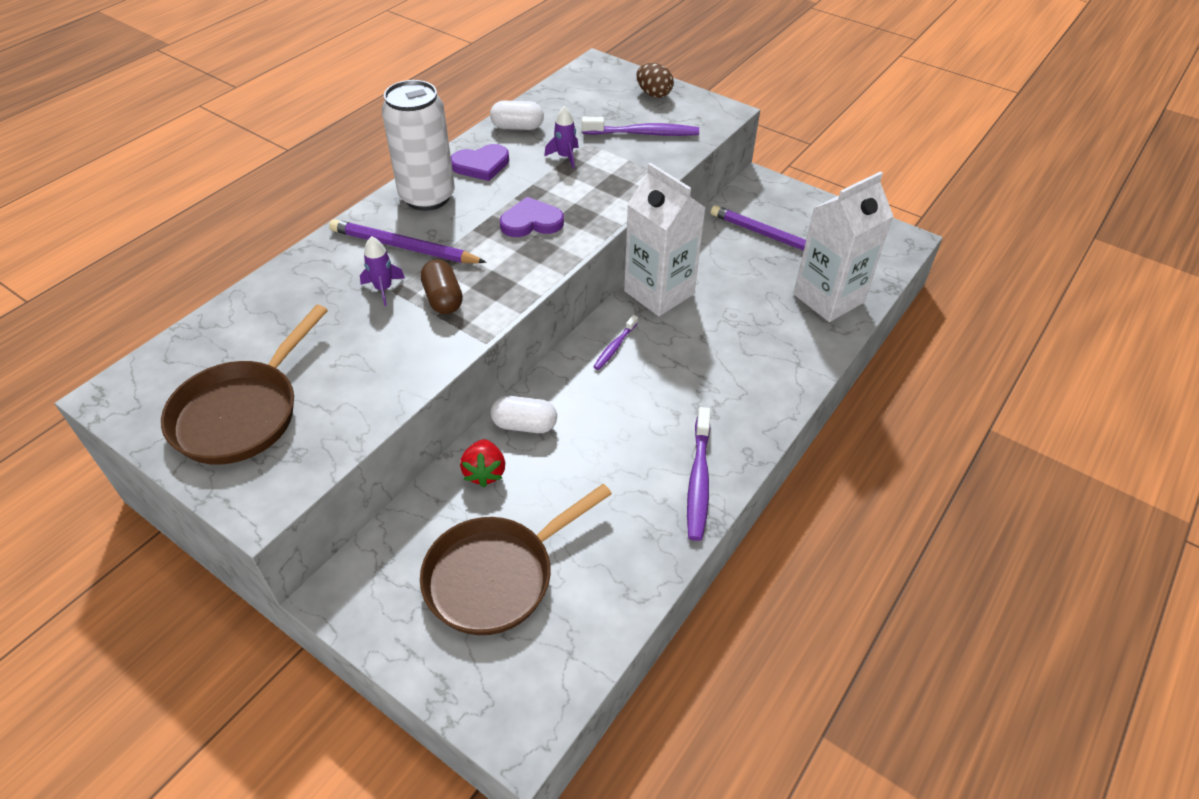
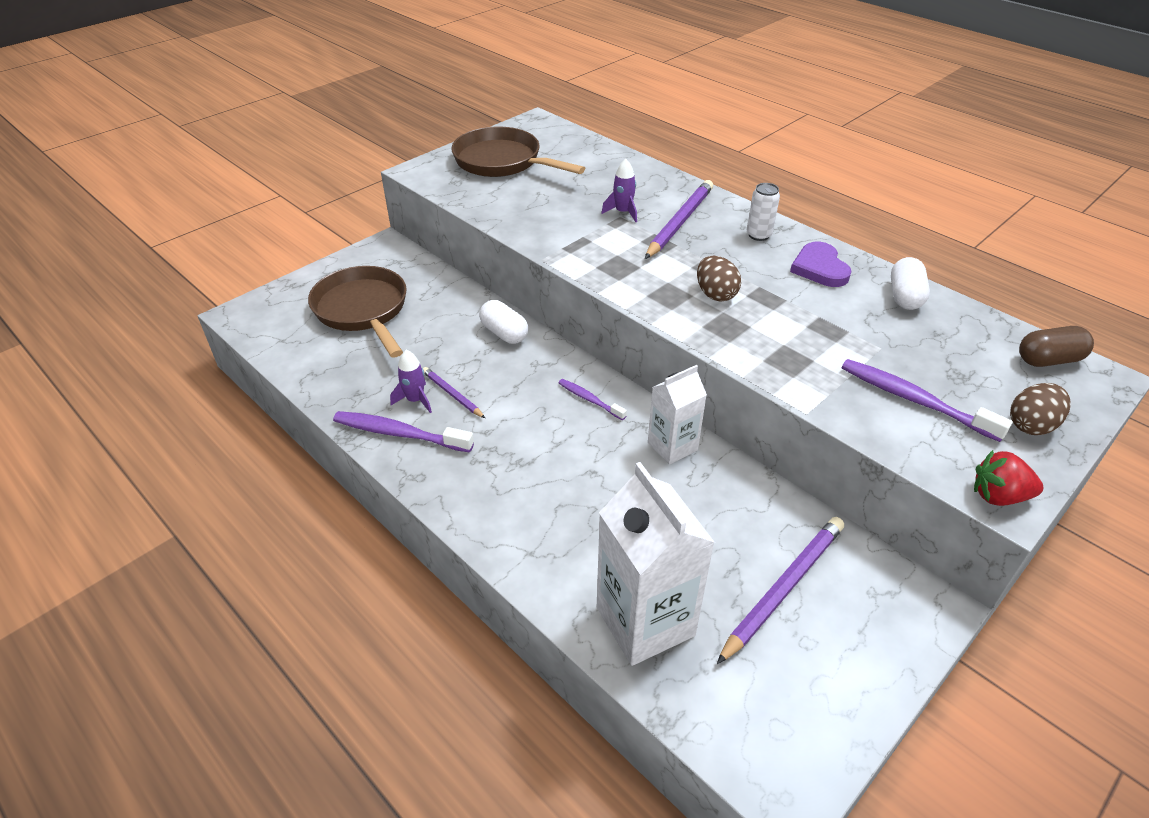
camera: 100 degrees right, 5 degrees down
(427, 197) = (758, 235): white can -> white can, size x0.45
(443, 299) = (603, 240): brown capsule -> brown capsule (1048, 360)
(484, 472) = (461, 309): red strawberry -> red strawberry (998, 496)
(524, 425) = (504, 333): white capsule -> white capsule turned 60 degrees counterclockwise
(531, 222) = (715, 294): purple heart -> brown egg
(565, 157) = (844, 327): purple rocket -> purple rocket (415, 400)
(631, 450) = (452, 394): none -> purple pencil
(643, 133) = (914, 400): purple toothbrush -> purple toothbrush turned 120 degrees clockwise
(659, 292) = (672, 446): white carton -> white carton, size x0.60

